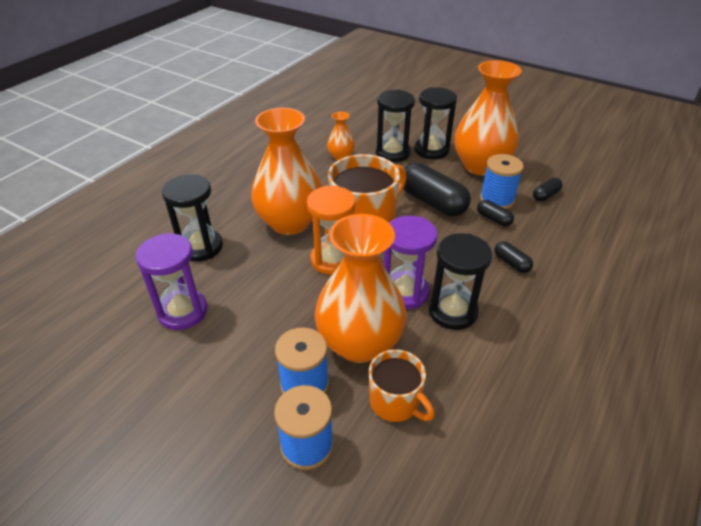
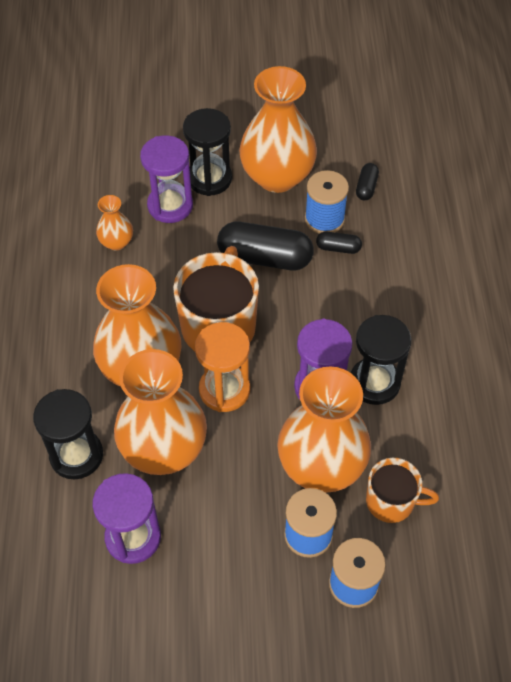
camera: 35 degrees left, 15 degrees up
(257, 272) = (164, 449): none -> orange vase
(392, 153) = (170, 205): black hourglass -> purple hourglass
(511, 263) = (388, 296): black capsule -> none

